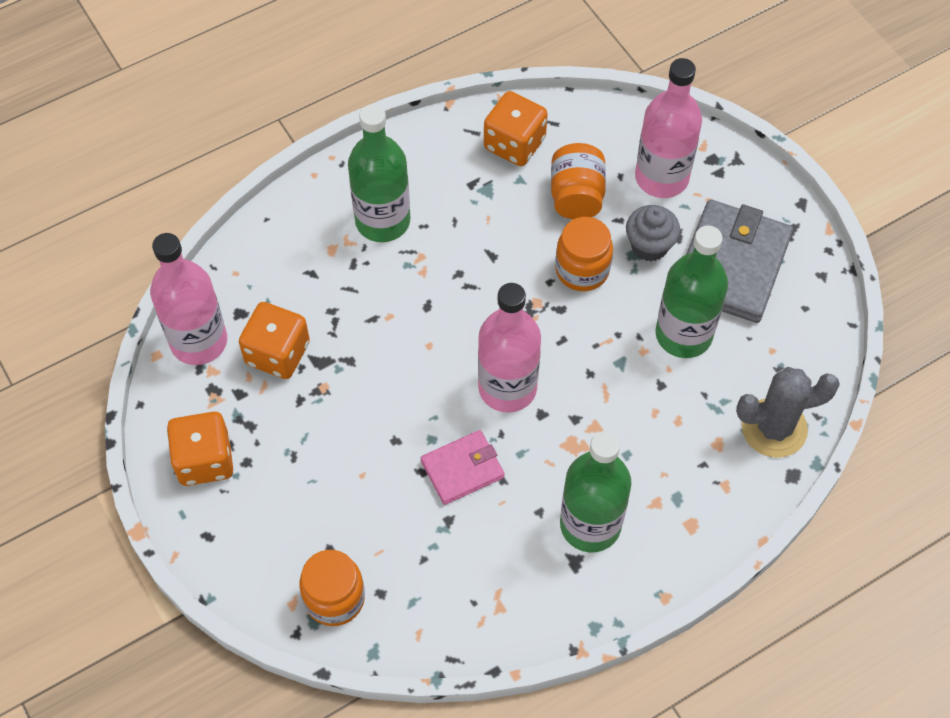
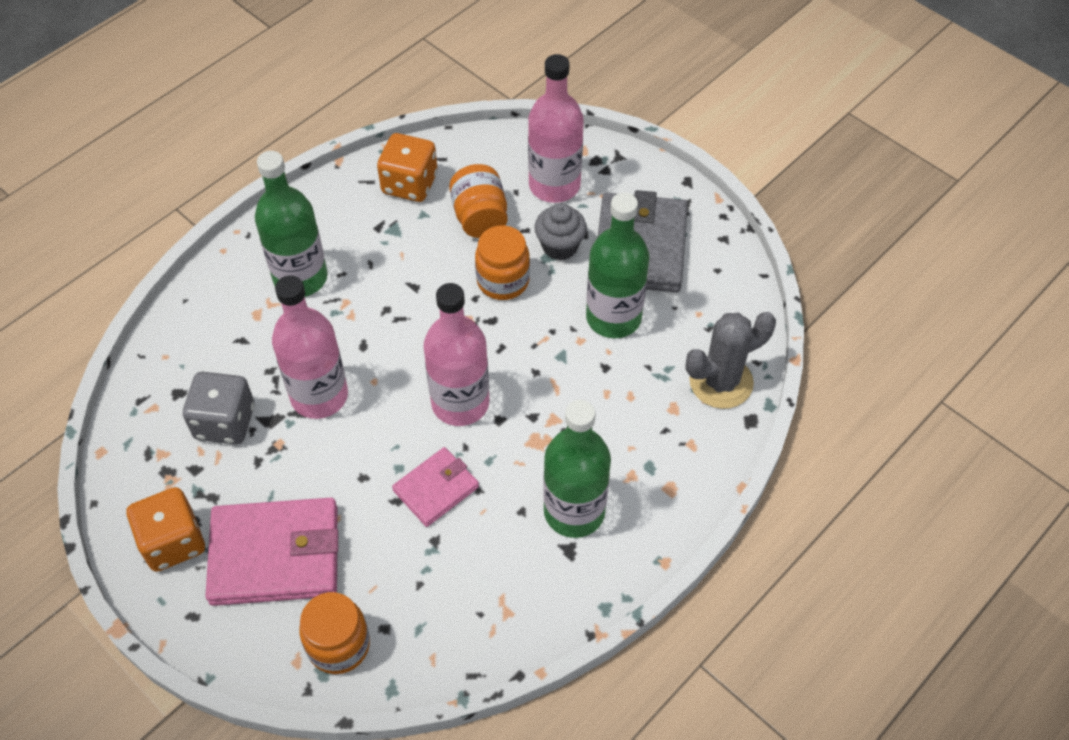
camera: 15 degrees left, 5 degrees down
(199, 341) = (142, 429): pink bottle -> pink bottle (319, 396)
(277, 353) = (225, 422): orange dice -> grey dice
(296, 496) = (275, 555): none -> pink wallet

